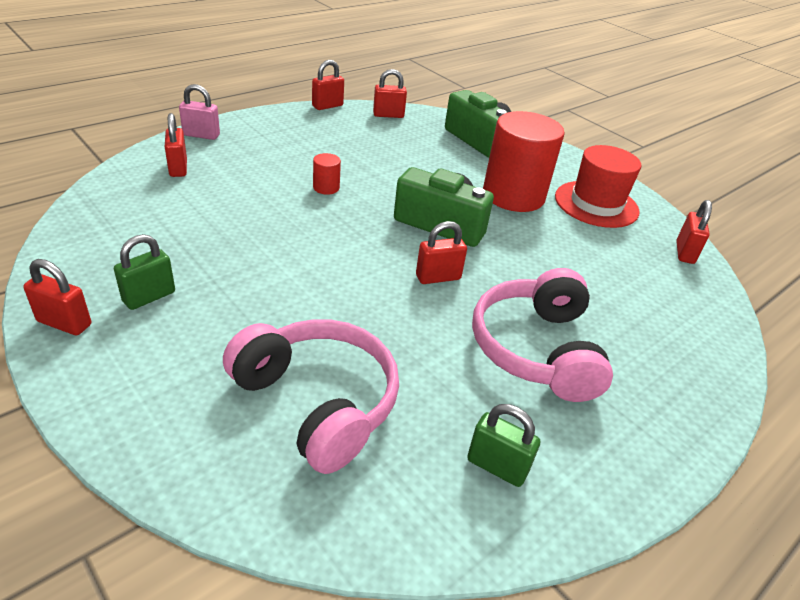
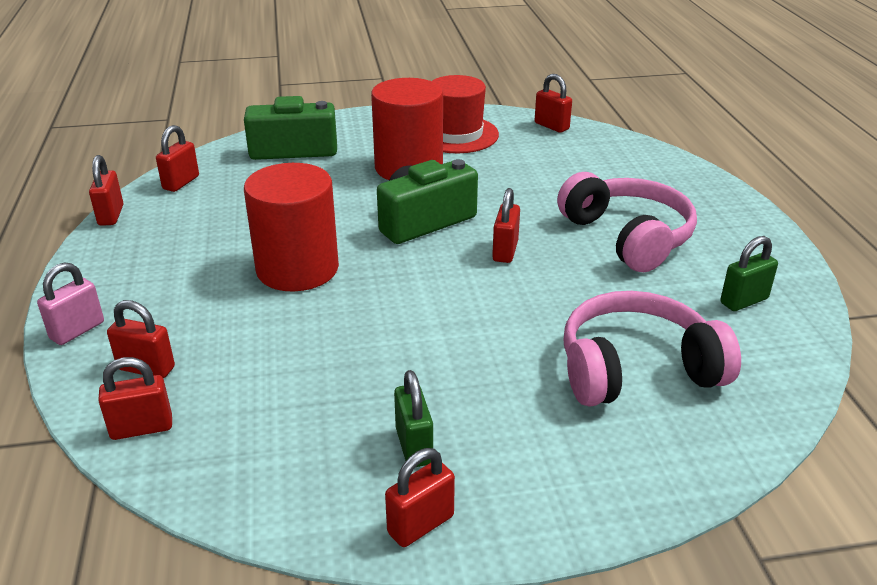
camera: 55 degrees left, 5 degrees down
(120, 185) = (142, 428): none -> red padlock
(326, 188) = (297, 269): red cylinder -> red cylinder, size x2.47
(536, 349) = (628, 237): pink headphones -> pink headphones turned 150 degrees counterclockwise

